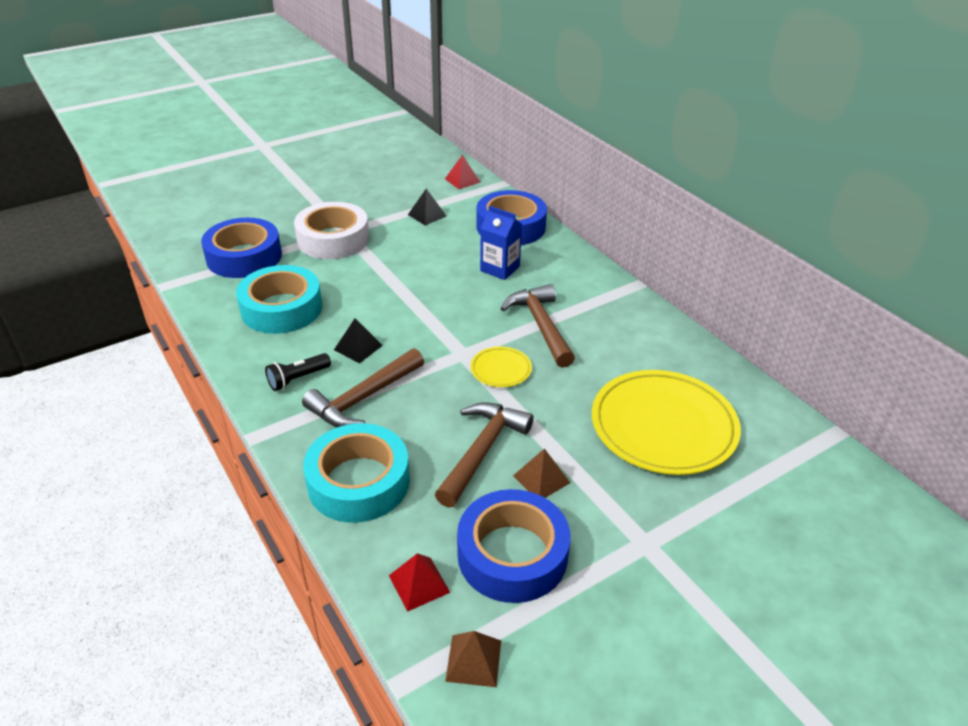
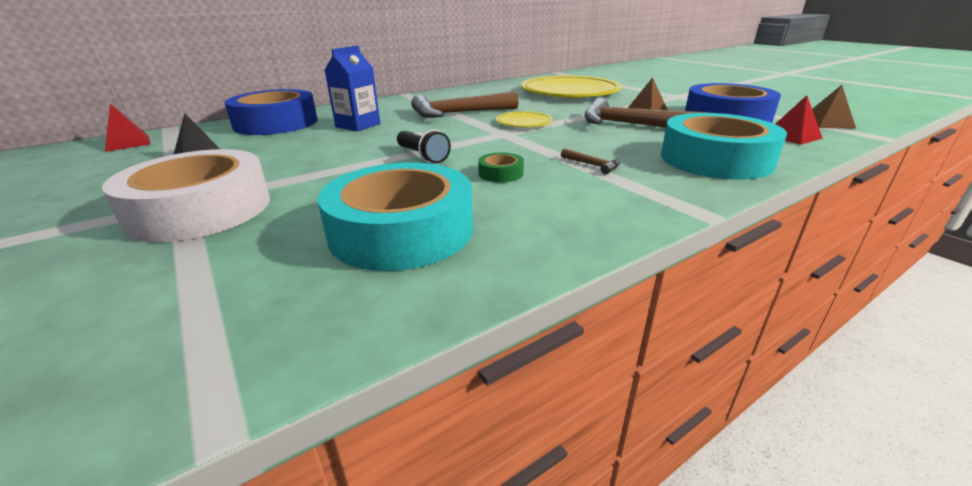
camera: 90 degrees left, 10 degrees down
(244, 257) = (174, 298): blue tape -> none
(297, 379) = (576, 201): black flashlight -> black flashlight (422, 156)
(358, 347) = (501, 173): black pyramid -> green tape
(363, 398) = (593, 165): brown hammer -> brown hammer, size x0.42

